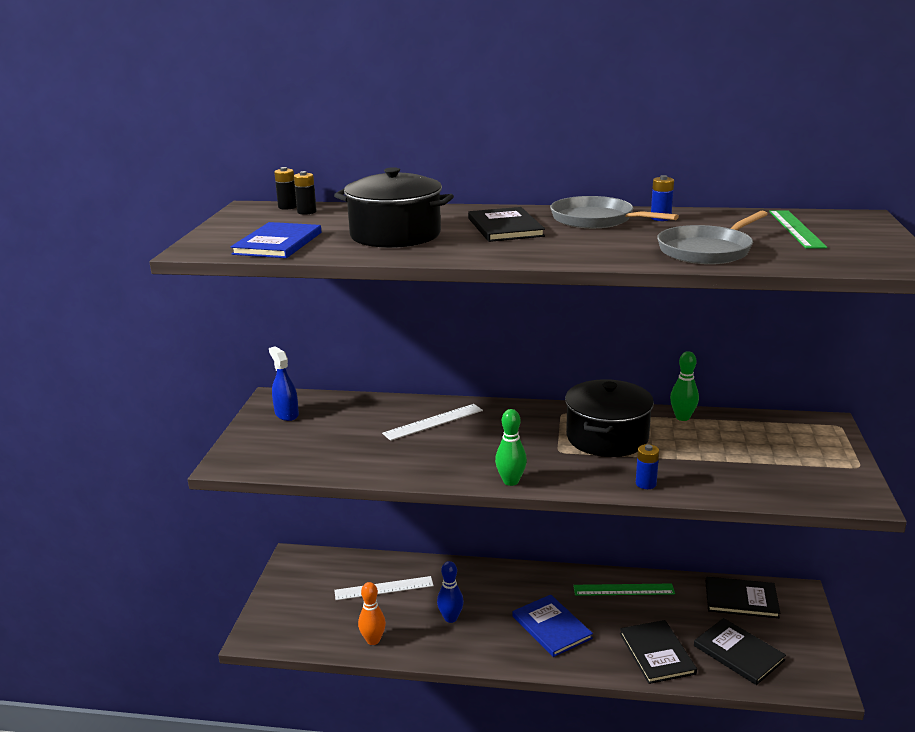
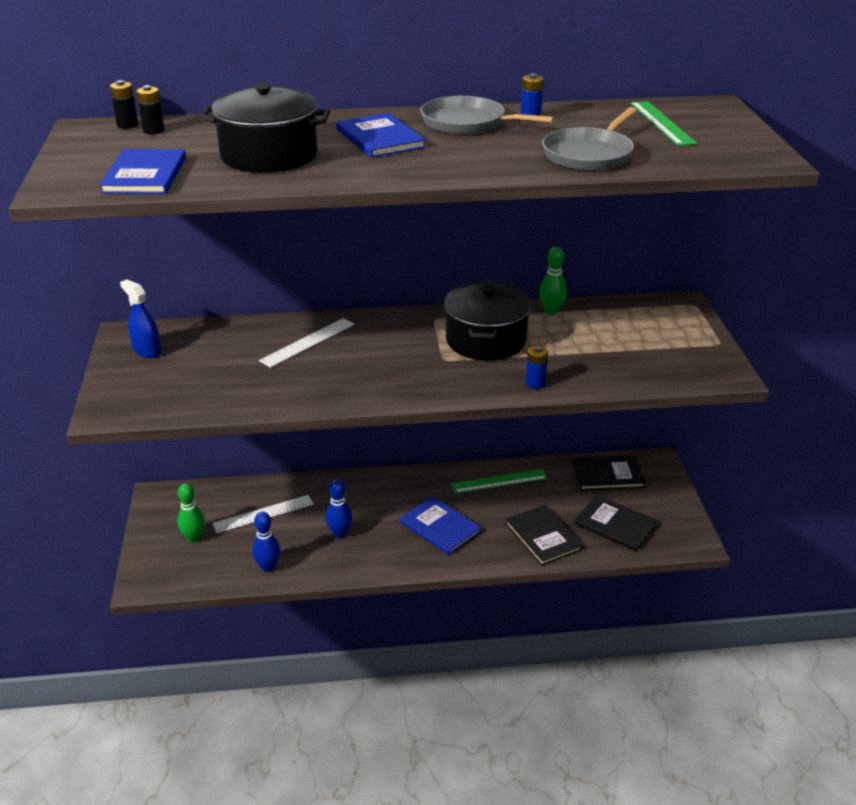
camera: 15 degrees left, 10 degrees up
(373, 640) = (268, 567): orange bowling pin -> blue bowling pin
(505, 227) = (380, 138): black book -> blue book
(511, 481) = (407, 396): green bowling pin -> green bowling pin (194, 538)

